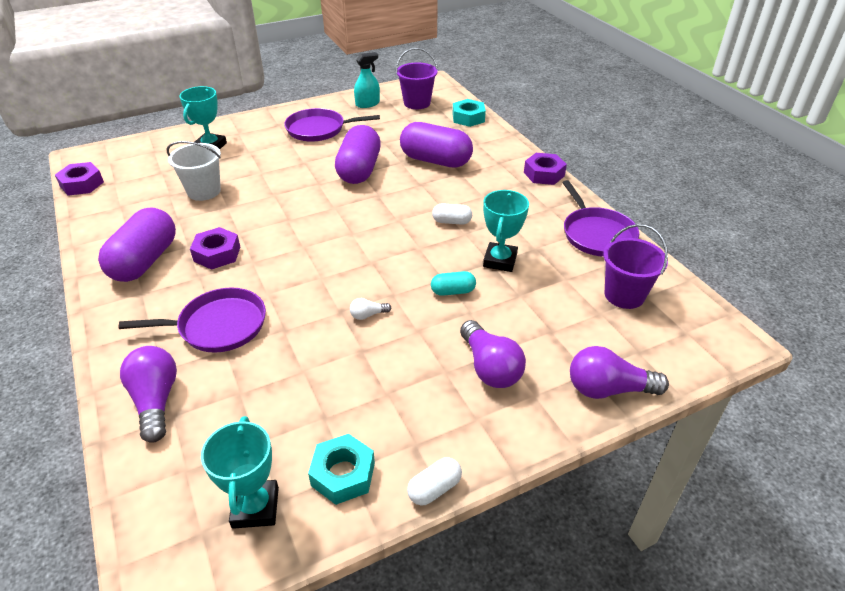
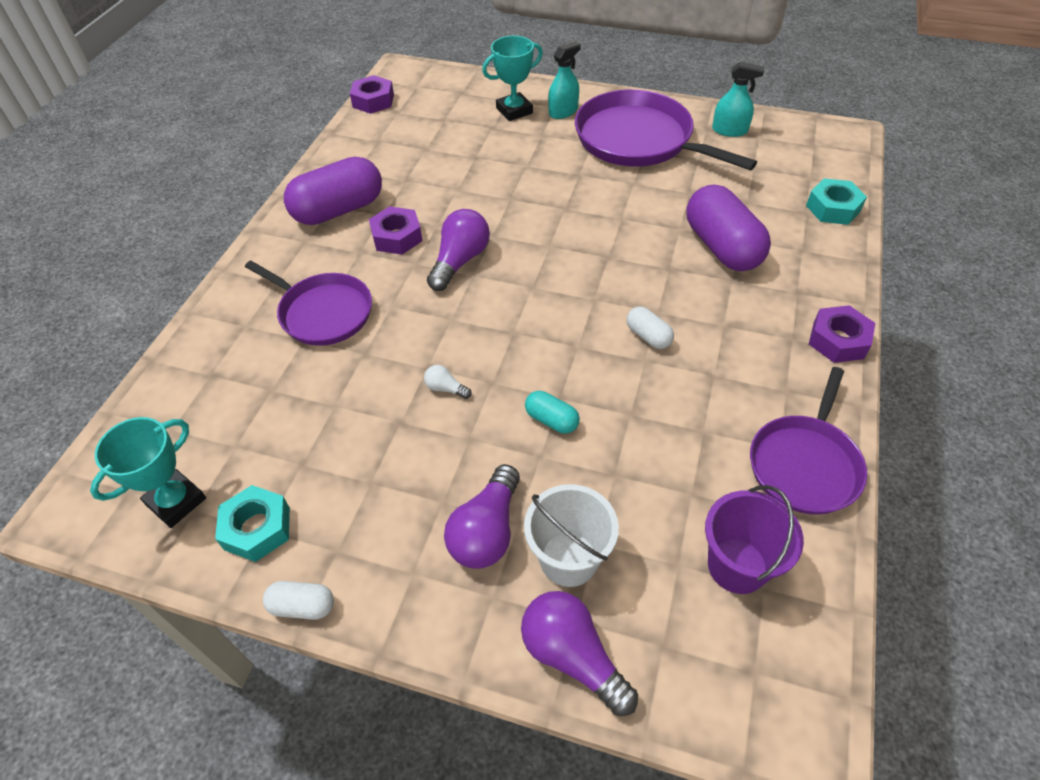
camera: 45 degrees right, 10 degrees up
(156, 401) = (215, 352): purple light bulb -> purple light bulb (460, 261)
(204, 191) = (456, 160): white bucket -> white bucket (568, 559)
(248, 134) = (563, 111): none -> turquoise spray bottle
(319, 129) = (638, 140): purple pan -> purple pan, size x1.54
(359, 170) = (624, 214): purple capsule -> none
(417, 103) = (791, 156): purple bucket -> none
(500, 260) = (644, 418): turquoise trophy -> none

